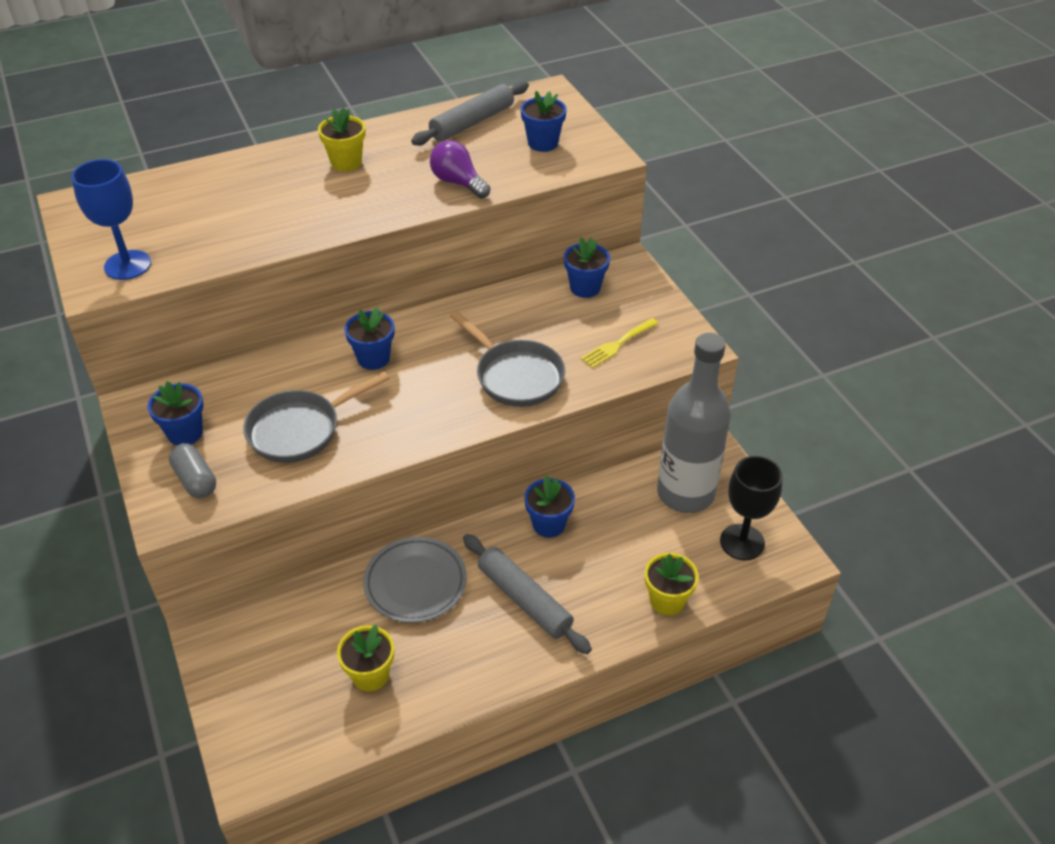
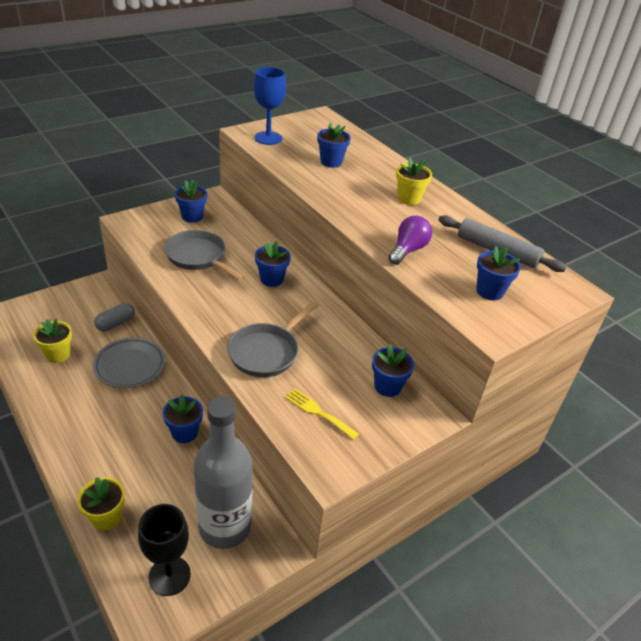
camera: 75 degrees right, 5 degrees down
(195, 480) = (154, 226): grey capsule -> grey capsule (116, 323)
(228, 212) = (331, 162): none -> blue flower pot
(524, 599) = (112, 424): grey rolling pin -> none

